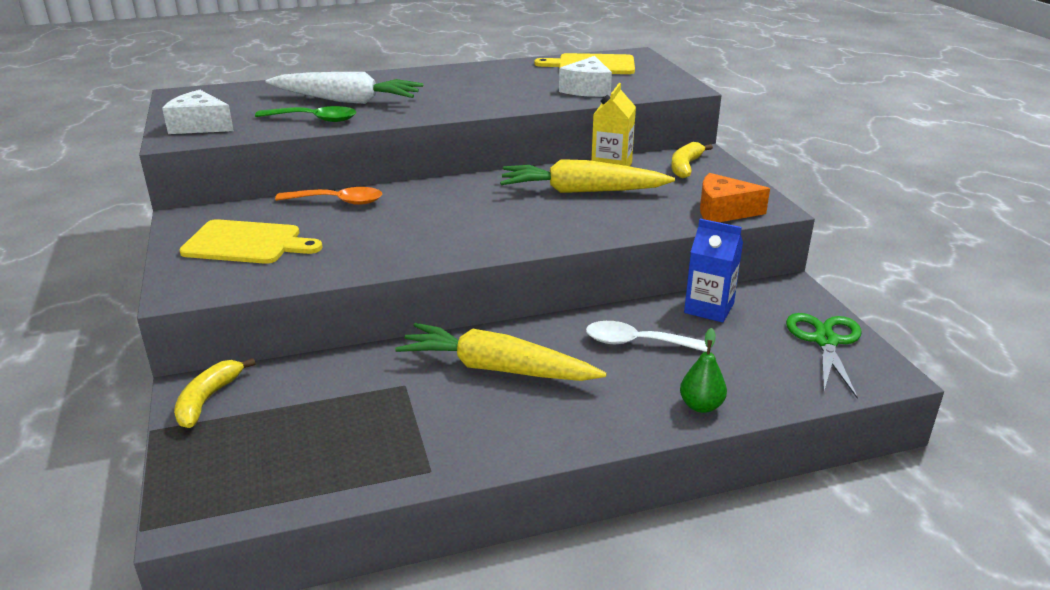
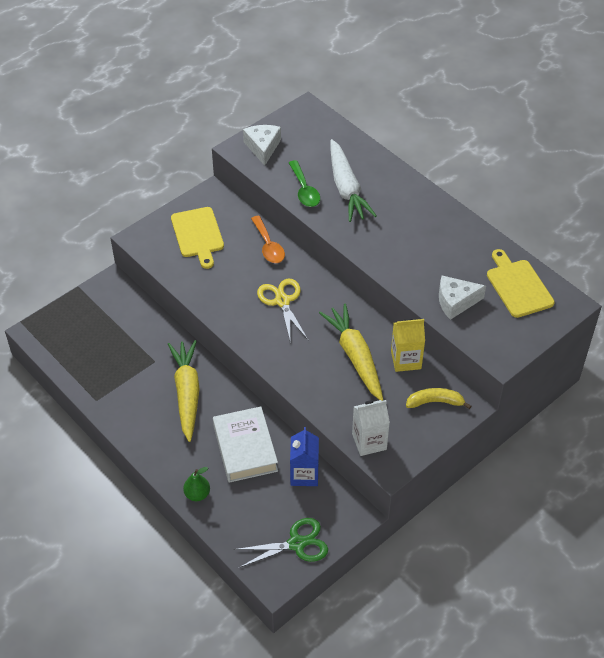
camera: 65 degrees right, 20 degrees up
(208, 400) = (107, 293): yellow banana -> none
(444, 213) = (282, 301): none -> yellow scissors
(637, 343) = (245, 448): white spoon -> white book
(723, 211) = (369, 441): orange cheese -> white carton

